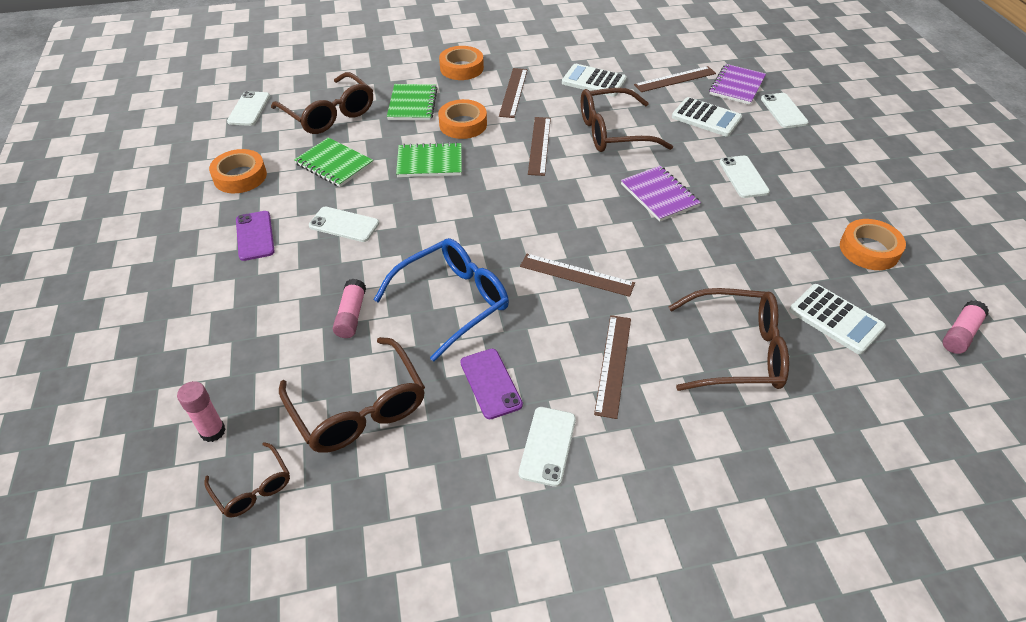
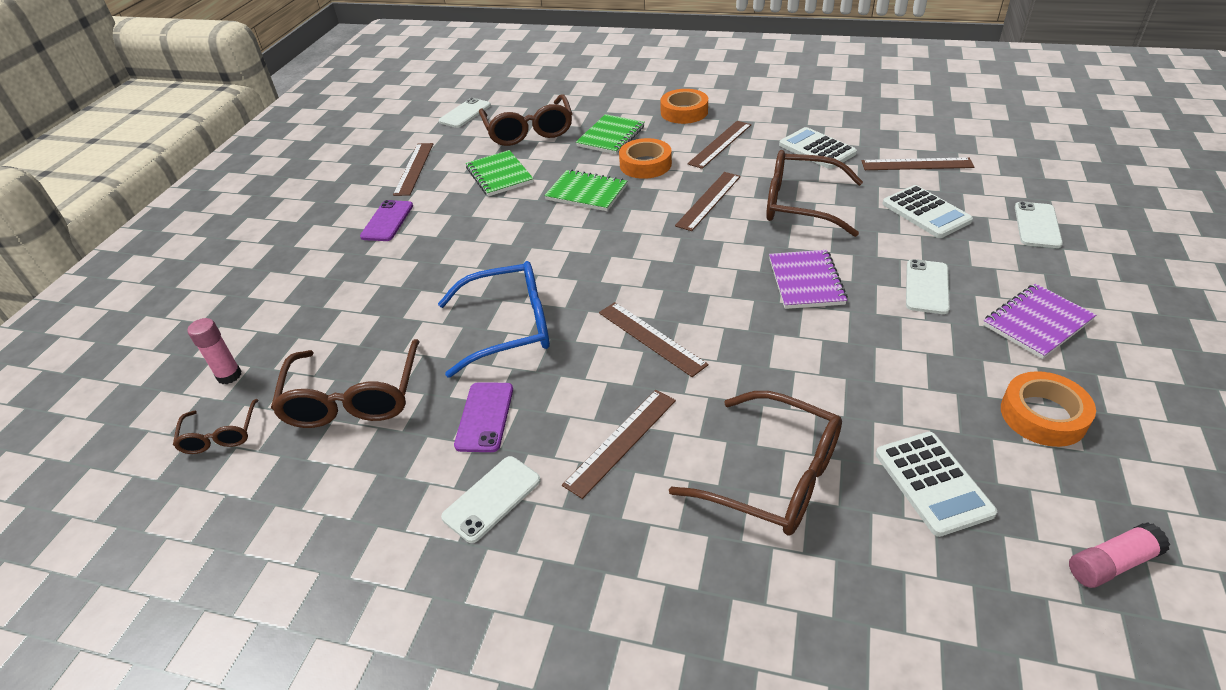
camera: 30 degrees right, 5 degrees down
(240, 176) = (414, 168): orange tape -> brown ruler
(344, 225) = (467, 230): white phone -> none
(351, 315) = (411, 312): pink glue stick -> none
(737, 86) = (992, 186): purple notebook -> purple notebook (1037, 323)

